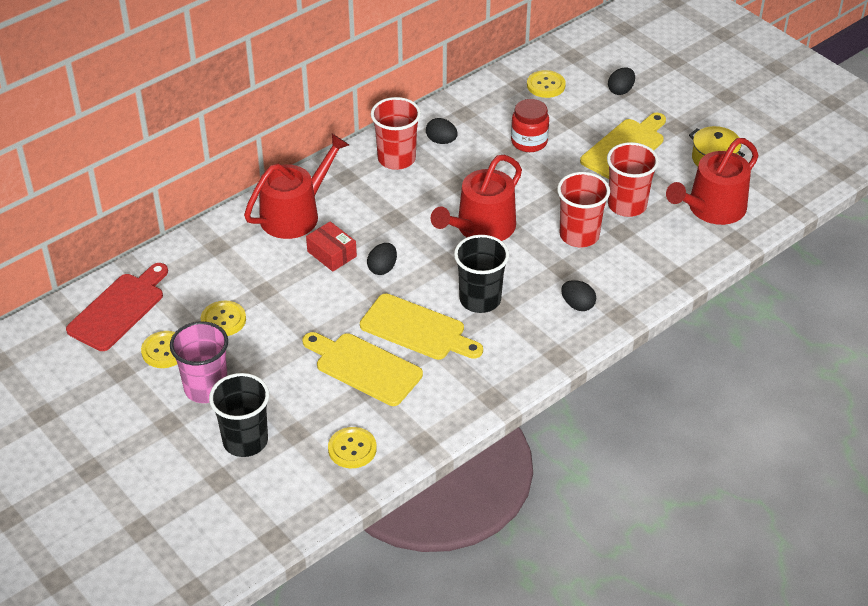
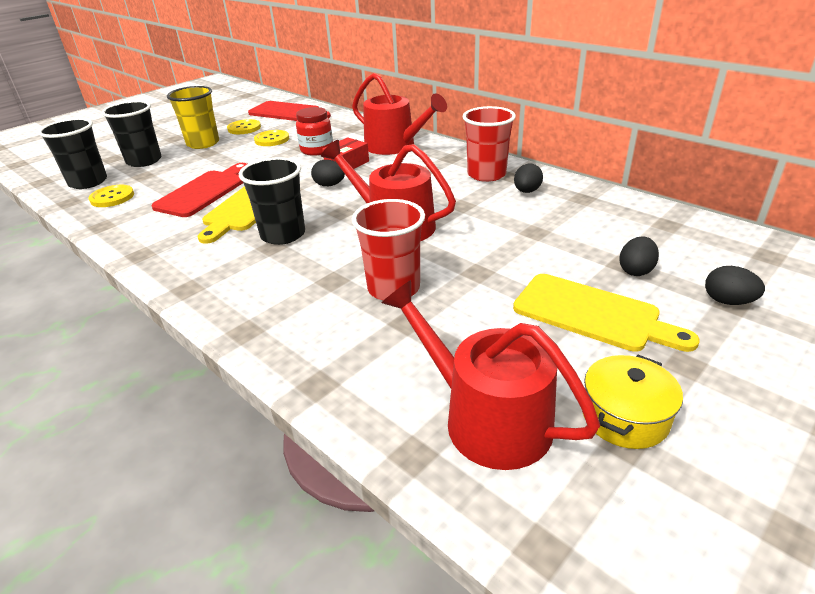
camera: 85 degrees right, 10 degrees down
(206, 388) = (203, 143): pink cup -> yellow cup
(296, 484) = (88, 182): none -> black cup
(364, 367) = (204, 192): yellow cutting board -> red cutting board
(529, 142) = (557, 239): red jar -> red jar (317, 150)
(546, 85) = (680, 241): yellow button -> none
(577, 305) = (267, 296): black egg -> black egg (636, 270)
(627, 205) = (465, 323): red cup -> none

